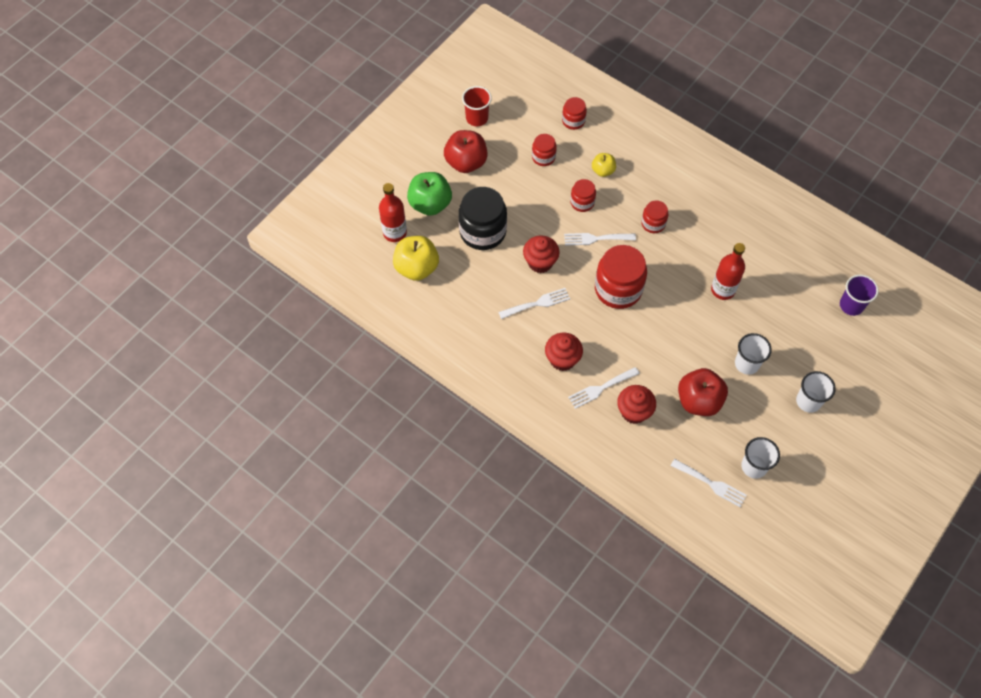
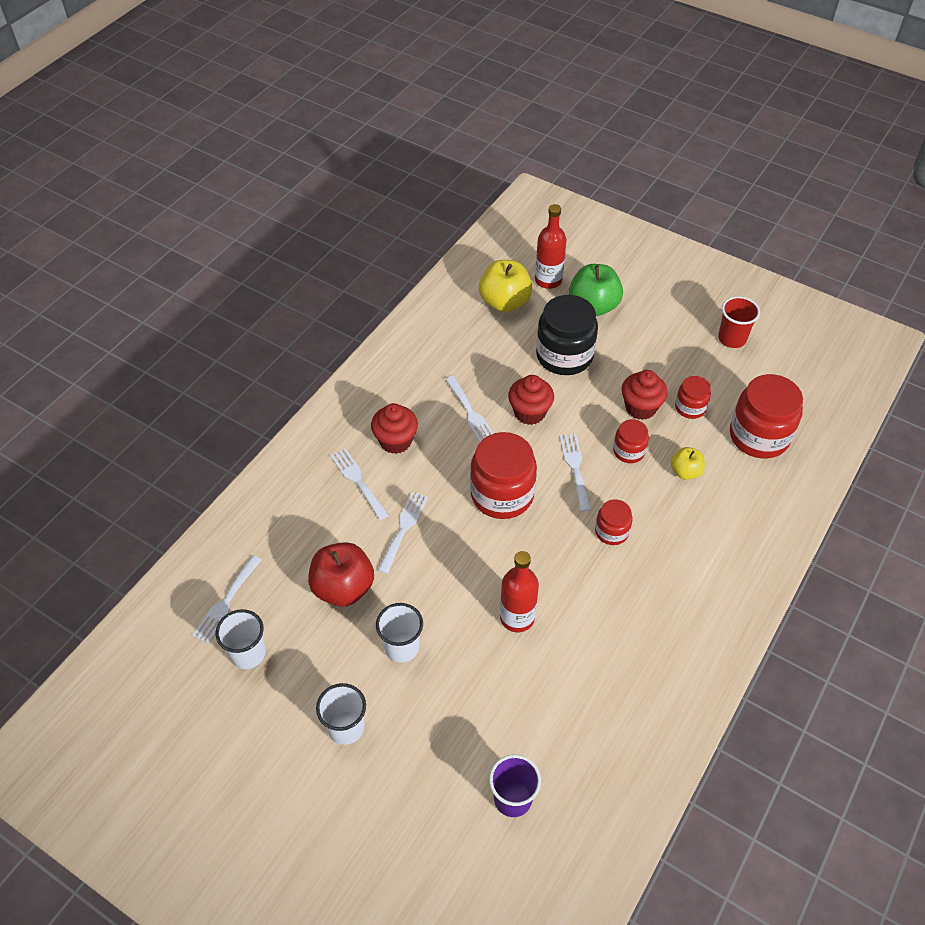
camera: 85 degrees right, 10 degrees down
(466, 162) = (661, 333): red apple -> none
(573, 121) = (759, 436): red jar -> red jar, size x1.90
(634, 412) = (326, 516): red cupcake -> red cupcake (640, 408)
(647, 357) = (403, 528): none -> white fork

